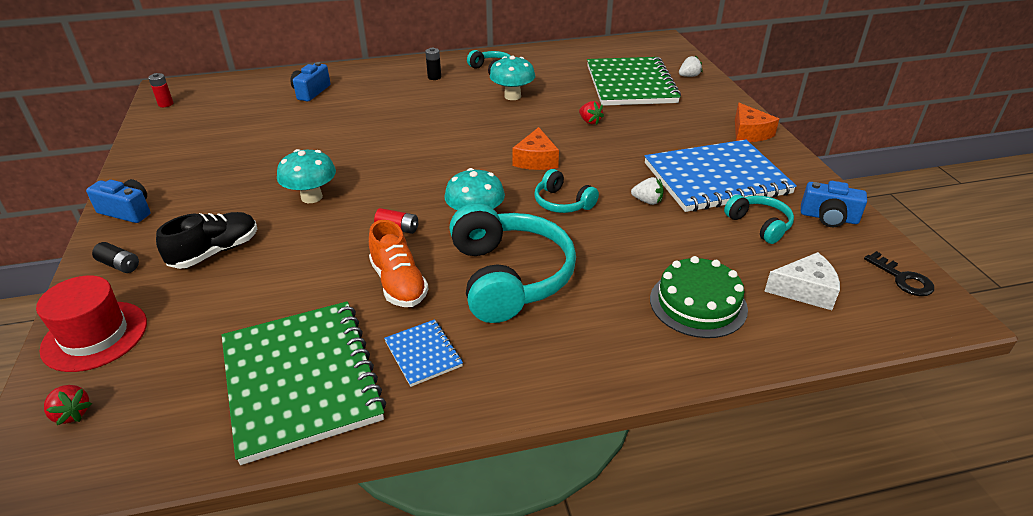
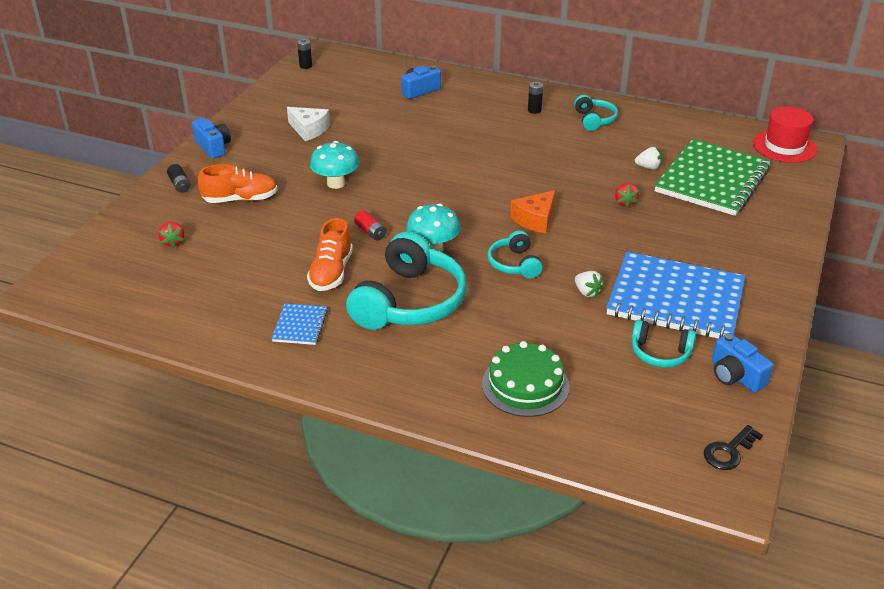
camera: 35 degrees right, 0 degrees up
(72, 413) = (89, 267): red strawberry -> red strawberry (173, 242)
(95, 336) = (133, 226): red hat -> red hat (784, 146)
(165, 104) = (305, 66): red battery -> black battery
(215, 252) = (240, 199): black shoe -> orange shoe
(301, 380) = (216, 306): green notebook -> none
(512, 96) = (583, 153): turquoise mushroom -> none
(689, 76) = (786, 192): white strawberry -> white strawberry (648, 167)
(749, 133) = (769, 272): orange cheese -> none
(759, 225) = (660, 353): turquoise headphones -> turquoise headphones turned 105 degrees clockwise
(805, 290) = (626, 418): white cheese -> white cheese (309, 130)
(902, 278) = (729, 451): black key -> black key turned 45 degrees clockwise

